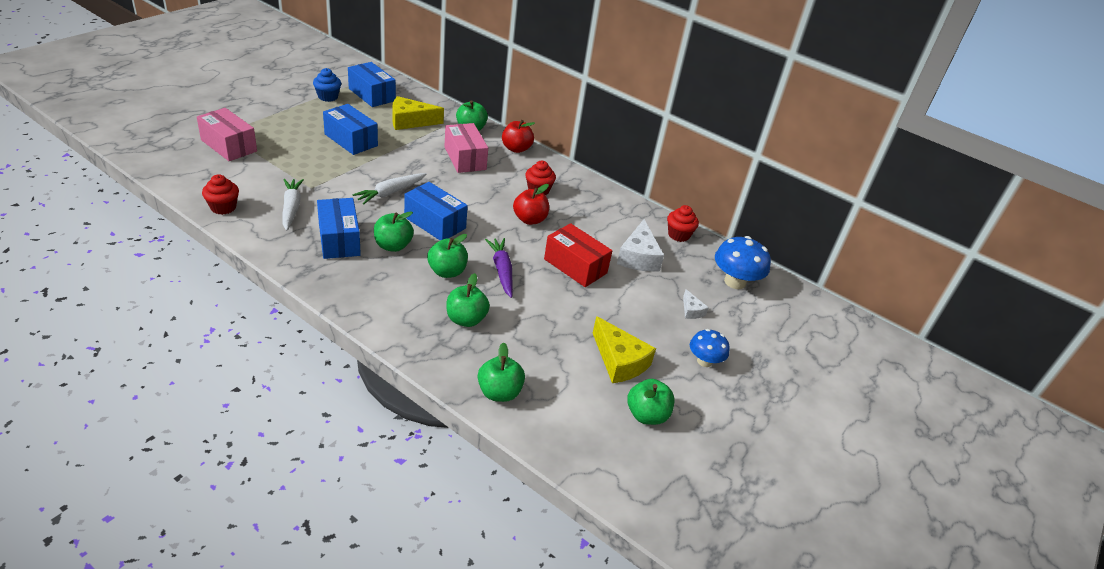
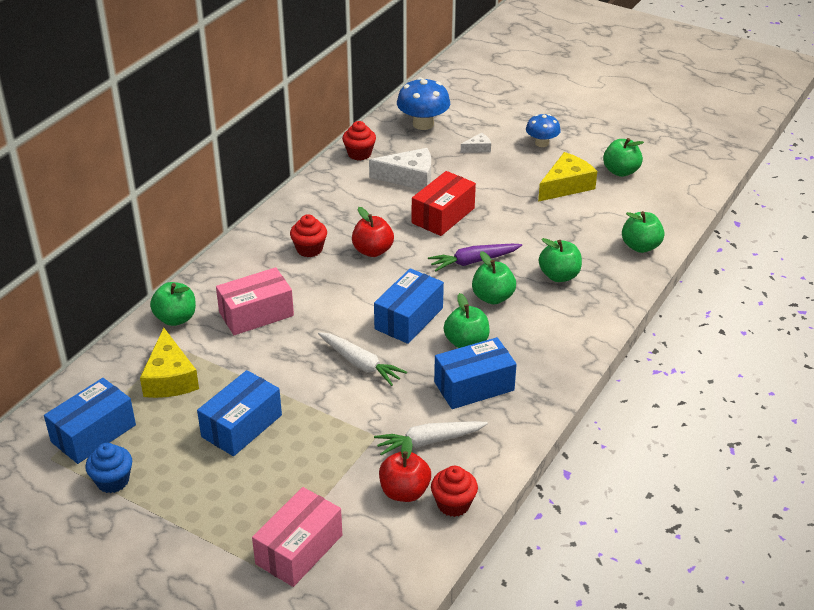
camera: 90 degrees left, 0 degrees up
(516, 149) = (217, 274): red apple -> red apple (404, 492)

